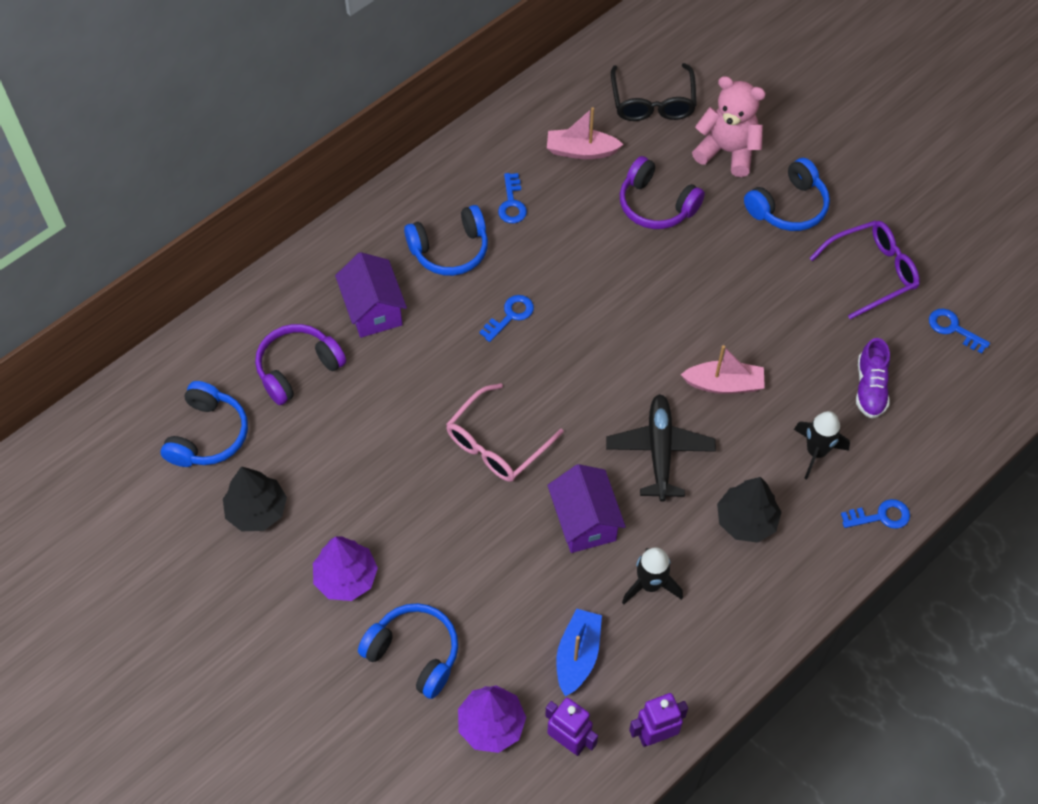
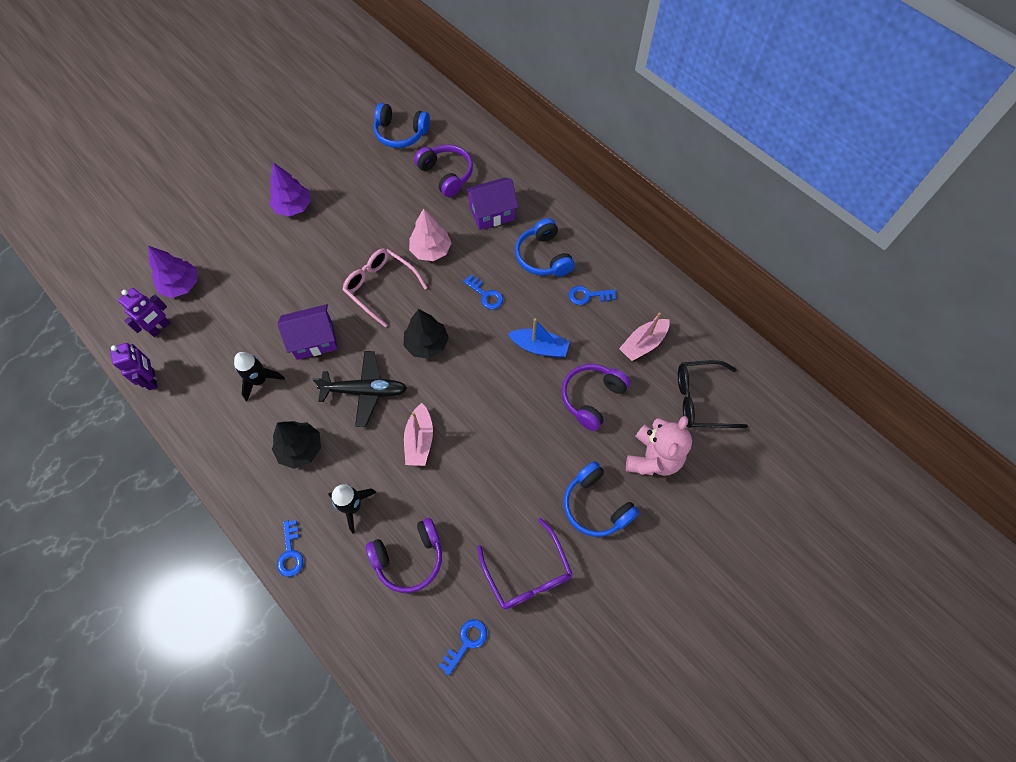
camera: 90 degrees right, 5 degrees up
(257, 510) = (345, 160): black tree -> black tree (427, 344)
(414, 653) = (236, 244): blue headphones -> none
(435, 384) = (431, 250): none -> pink tree
(577, 655) = (217, 334): blue boat -> blue boat (539, 347)
(581, 151) = (643, 344): pink boat -> pink boat turned 135 degrees counterclockwise
(870, 388) = (409, 558): purple shoe -> purple headphones

